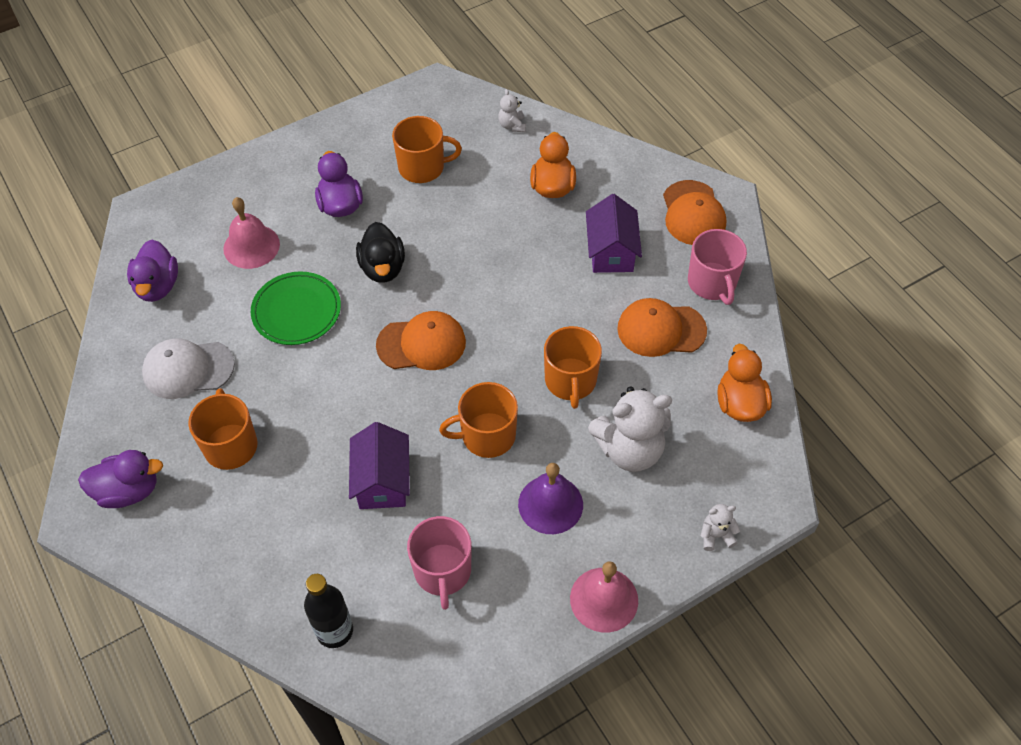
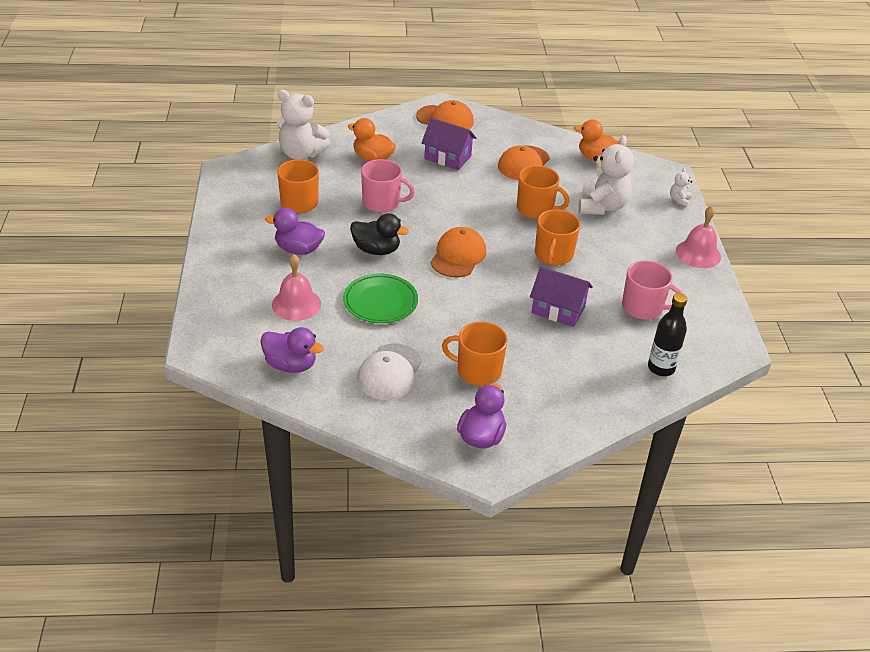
camera: 65 degrees left, 15 degrees down
(512, 125) = (301, 154): white teddy bear -> white teddy bear, size x2.20
(550, 504) = (621, 249): purple bell -> none
(712, 283) = (504, 134): pink mug -> pink mug (382, 203)

